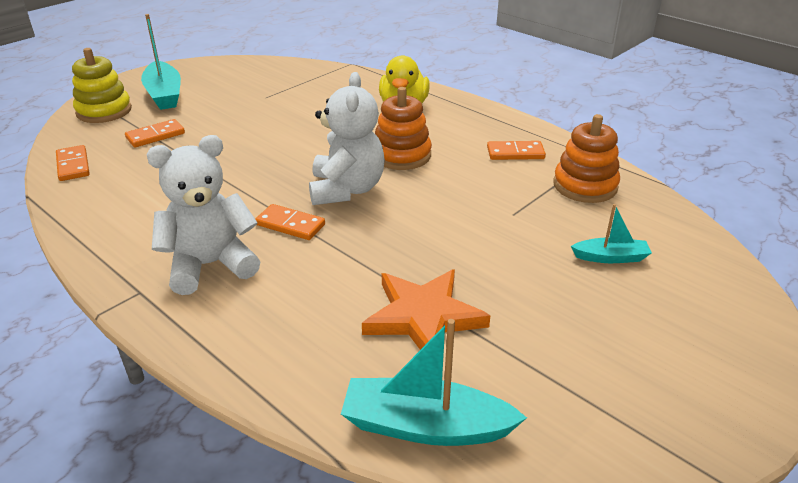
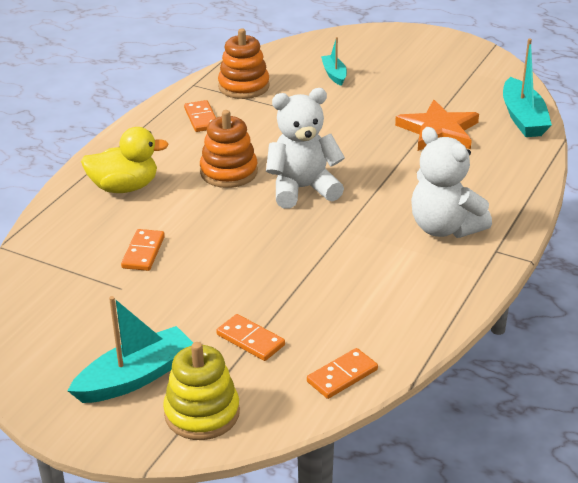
camera: 105 degrees left, 0 degrees up
(290, 225) = (370, 204): orange domino -> orange domino (143, 252)

